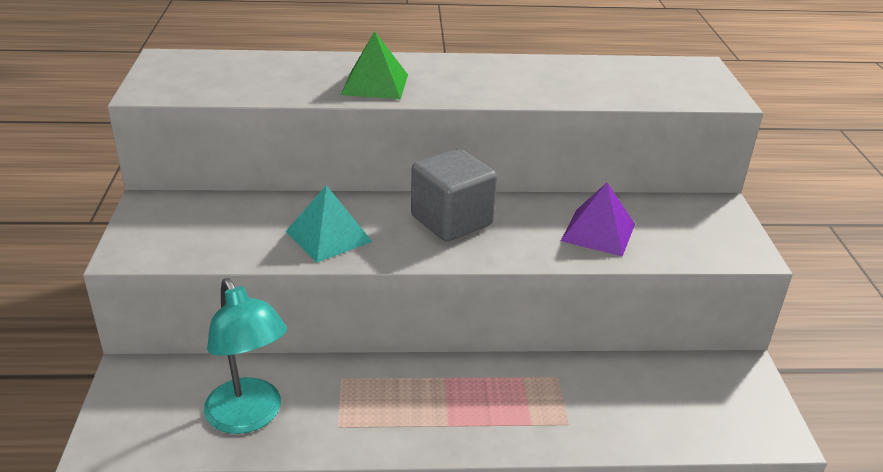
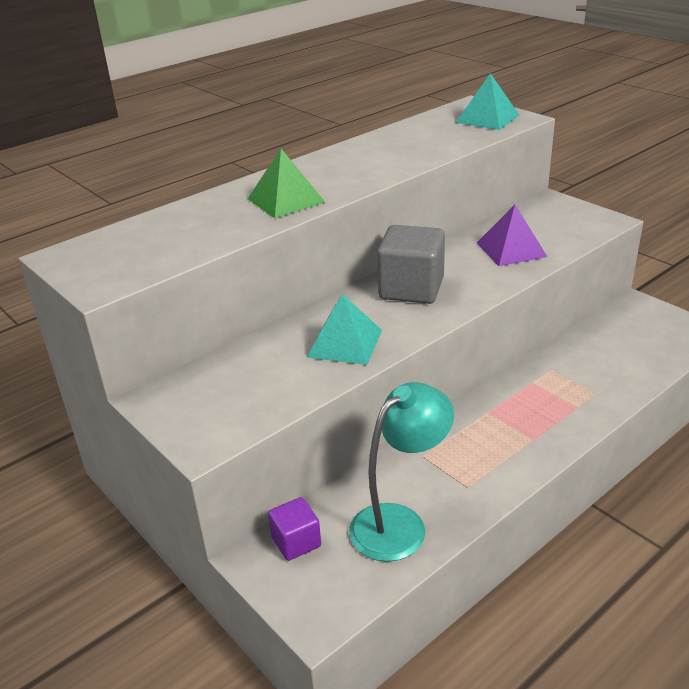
camera: 35 degrees left, 0 degrees up
(166, 380) = (296, 542): none -> purple cube
(249, 417) = (399, 523): turquoise lamp -> turquoise lamp turned 60 degrees counterclockwise
(687, 85) = (487, 118): none -> turquoise pyramid

